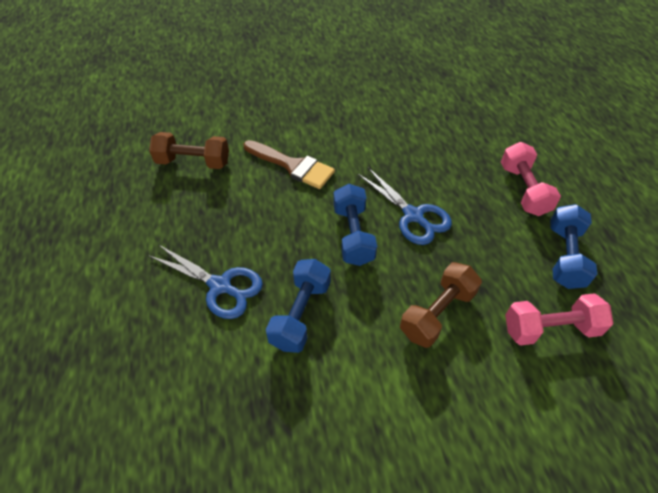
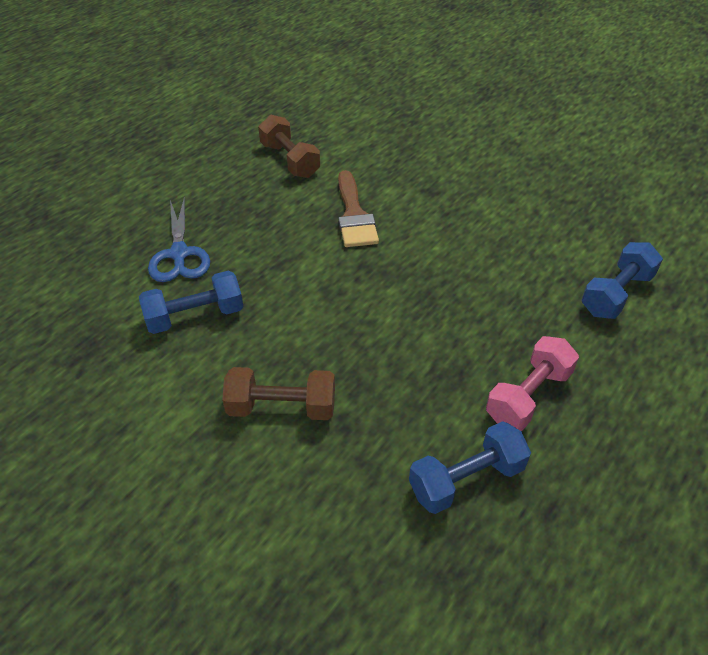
camera: 50 degrees right, 5 degrees down
(353, 235) = (315, 299): blue dumbbell -> blue dumbbell (616, 294)
(413, 216) = (385, 328): blue scissors -> none
(550, 329) = (348, 510): pink dumbbell -> none

